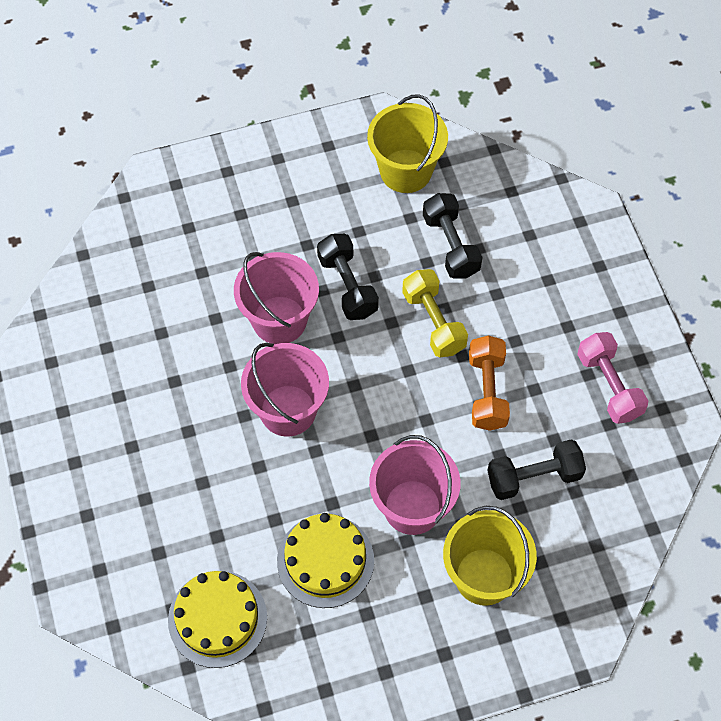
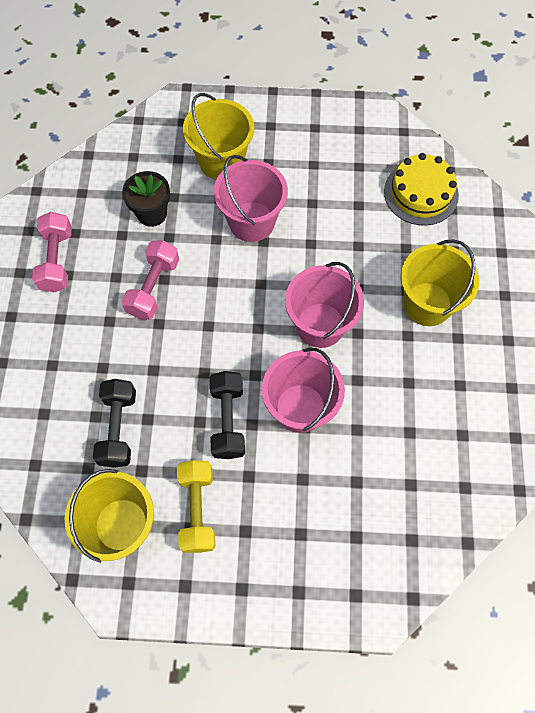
camera: 160 degrees left, 5 degrees up
(175, 474) = (427, 304): none -> yellow bucket
(325, 560) = (330, 206): yellow cake -> none
(433, 322) = (168, 360): yellow dumbbell -> yellow dumbbell (197, 509)
(487, 391) = (153, 287): orange dumbbell -> pink dumbbell
(534, 477) = (152, 213): black dumbbell -> black flower pot

